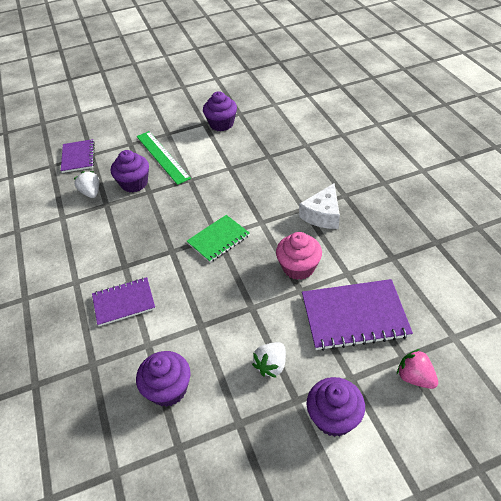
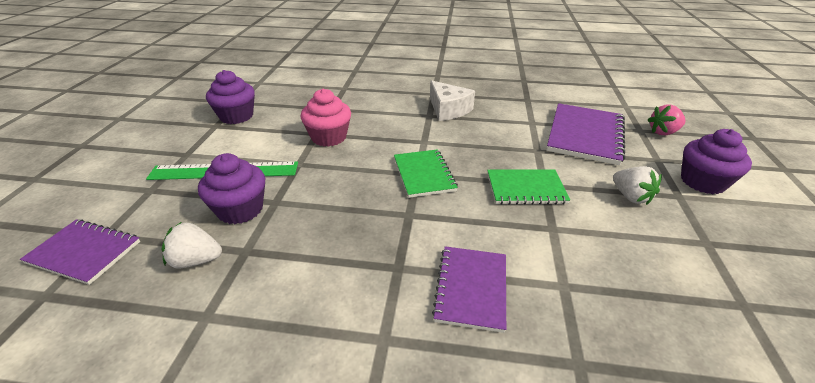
camera: 65 degrees left, 10 degrees down
(168, 389) = (648, 287): purple cupcake -> none
(238, 298) = (525, 188): none -> green notebook
(298, 267) = (506, 142): pink cupcake -> pink cupcake (329, 137)

